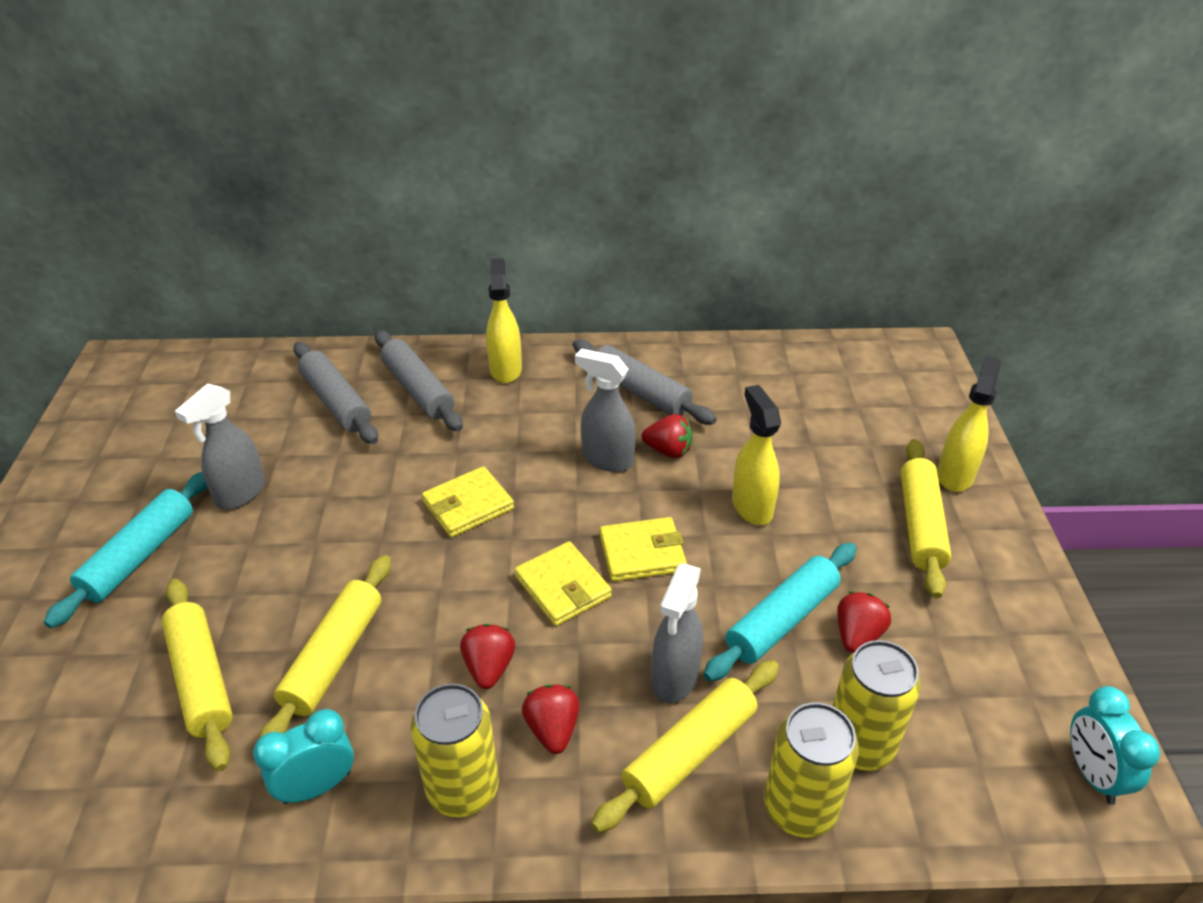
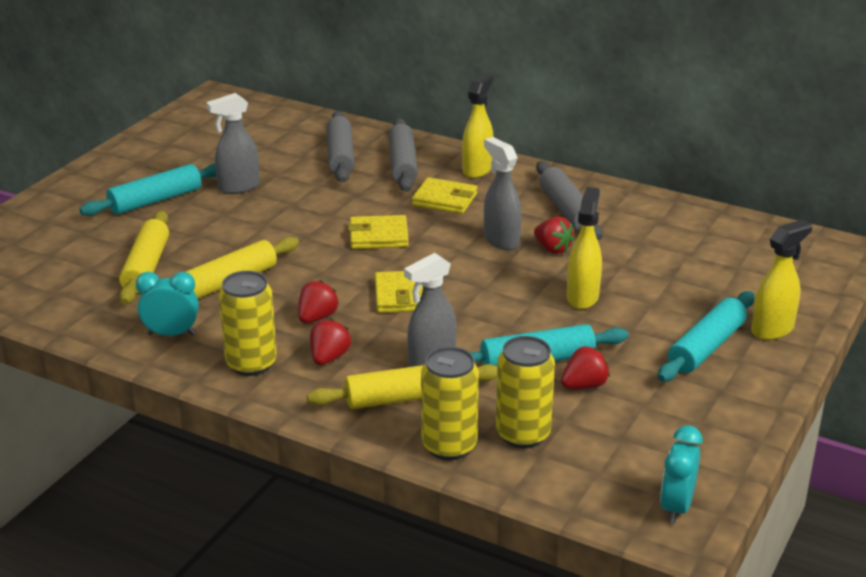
camera: 30 degrees right, 10 degrees down
(642, 553) = (474, 296): yellow wallet -> yellow wallet (444, 199)
(920, 525) = (706, 347): yellow rolling pin -> turquoise rolling pin

